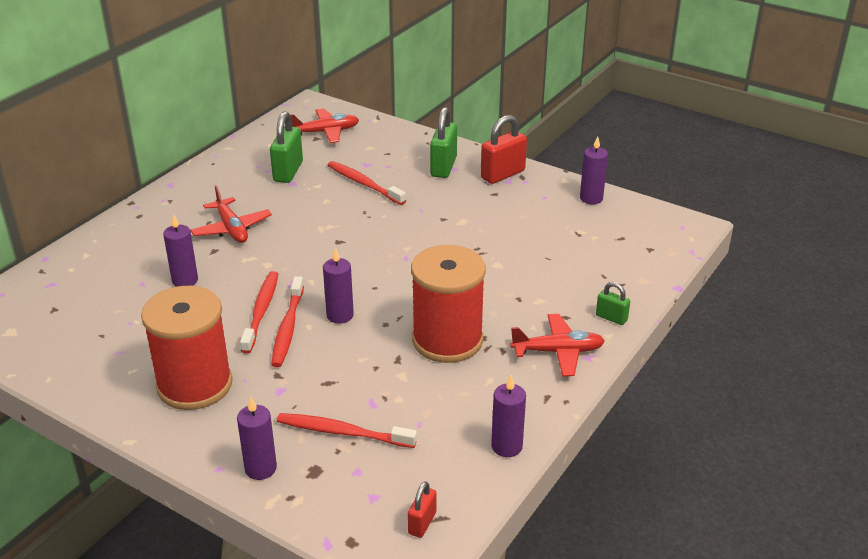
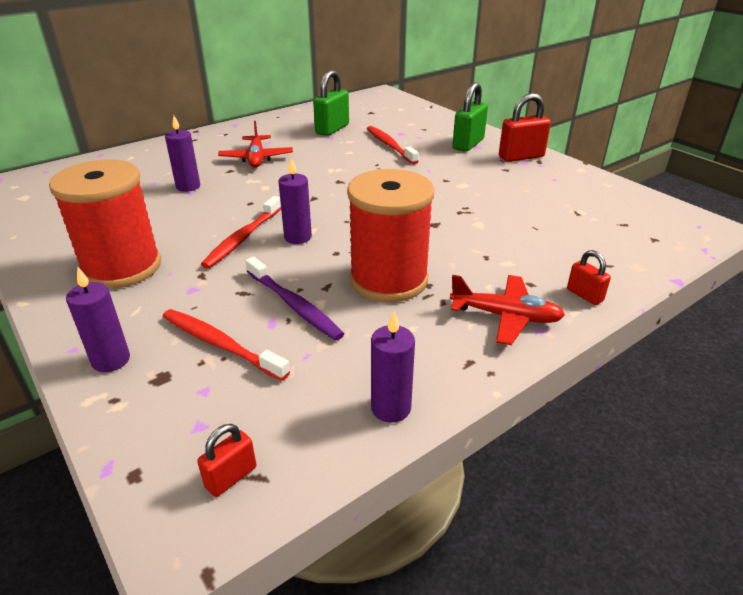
camera: 20 degrees right, 0 degrees up
(261, 311) = (230, 220): red toothbrush -> none
(326, 132) = (381, 110): red plane -> none
(381, 383) = (294, 305): none -> purple toothbrush
(591, 198) = (603, 187): purple candle -> none
(611, 318) = (584, 295): green padlock -> red padlock

